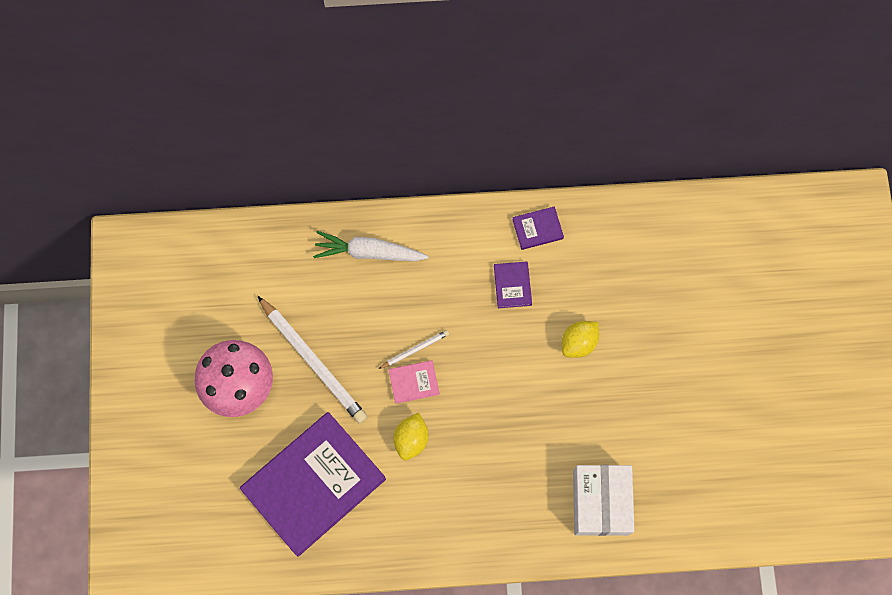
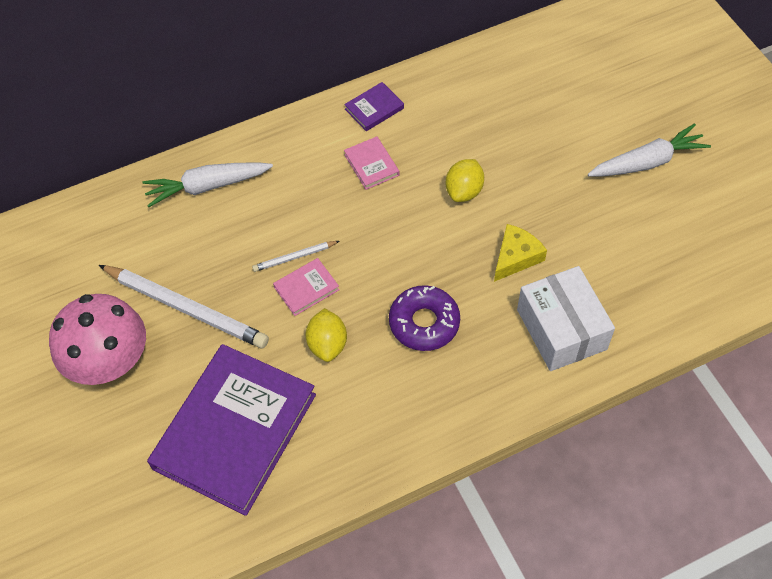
camera: 20 degrees left, 15 degrees down
(415, 349) = (294, 257): white pencil -> white pencil turned 150 degrees counterclockwise
(494, 452) = (424, 323): none -> purple donut
(512, 285) = (371, 165): purple book -> pink book
(594, 423) = (516, 257): none -> yellow cheese
(746, 377) = (647, 162): none -> white carrot

